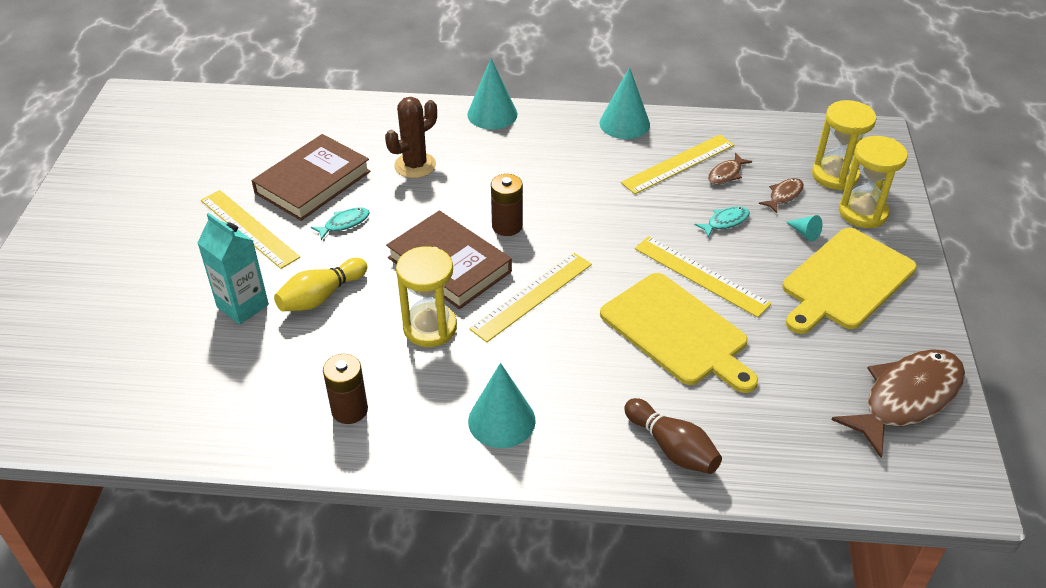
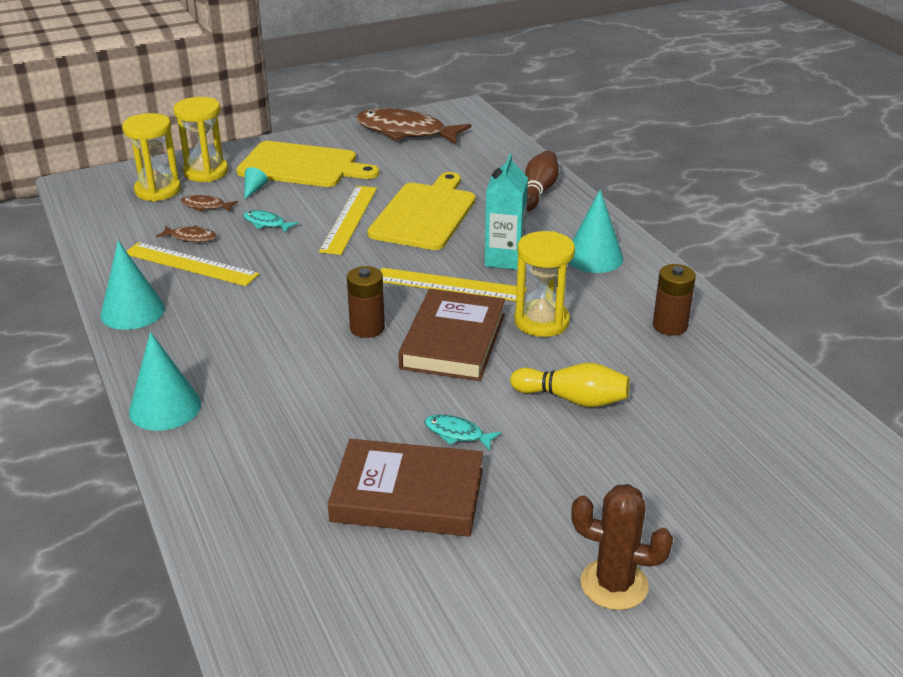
camera: 120 degrees left, 10 degrees down
(242, 306) = (640, 444): turquoise carton -> turquoise carton (504, 259)
(249, 228) = (532, 505): yellow ruler -> none
(415, 165) = (312, 426): brown cactus -> brown cactus (614, 584)

